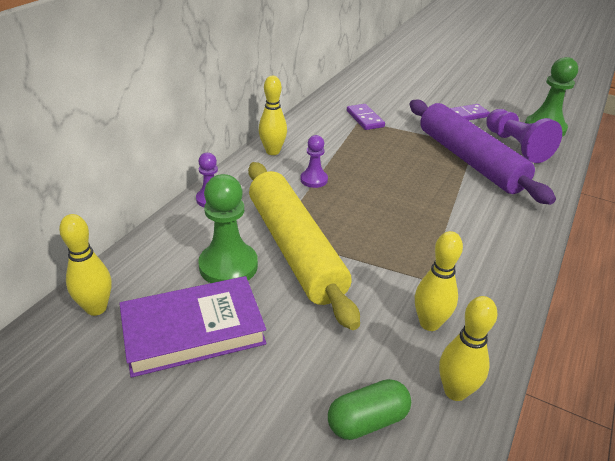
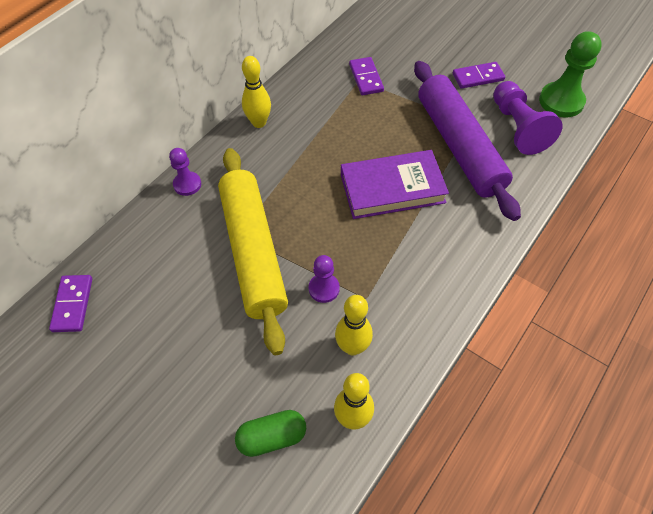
camera: 10 degrees right, 20 degrees up
(96, 308) = (72, 304): yellow bowling pin -> purple domino
(193, 330) = (149, 335): purple book -> purple book (392, 188)
(228, 266) = (190, 267): green pawn -> none
(314, 180) = (291, 164): purple pawn -> purple pawn (324, 289)

